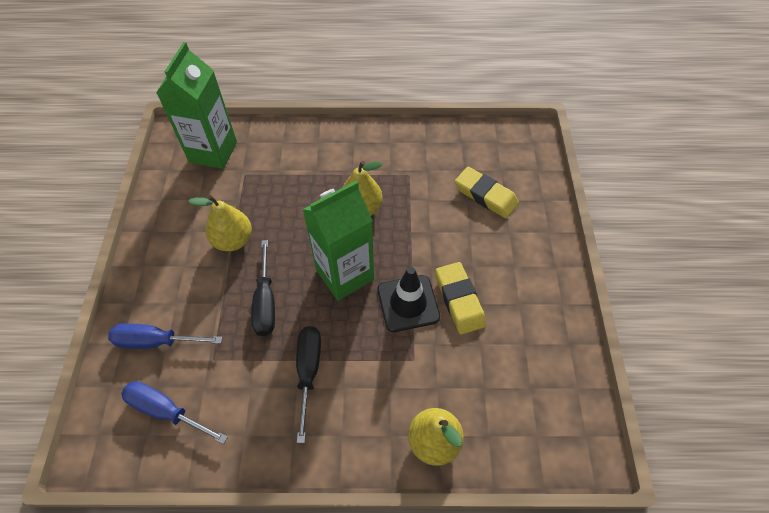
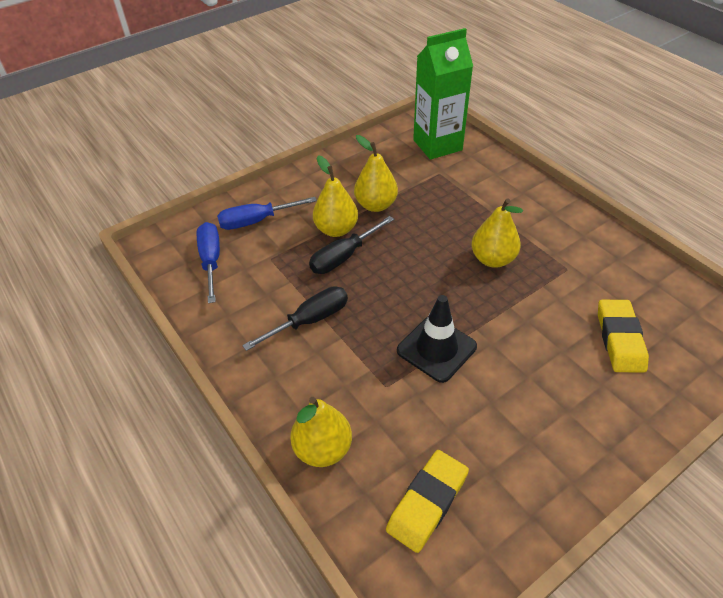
camera: 55 degrees right, 10 degrees down
(156, 341) = (257, 221): blue screwdriver -> blue screwdriver turned 75 degrees counterclockwise
(231, 287) = (336, 229): none -> yellow pear
(344, 274) = (418, 288): green carton -> none
(459, 300) = (480, 386): yellow eraser -> yellow eraser (427, 503)

